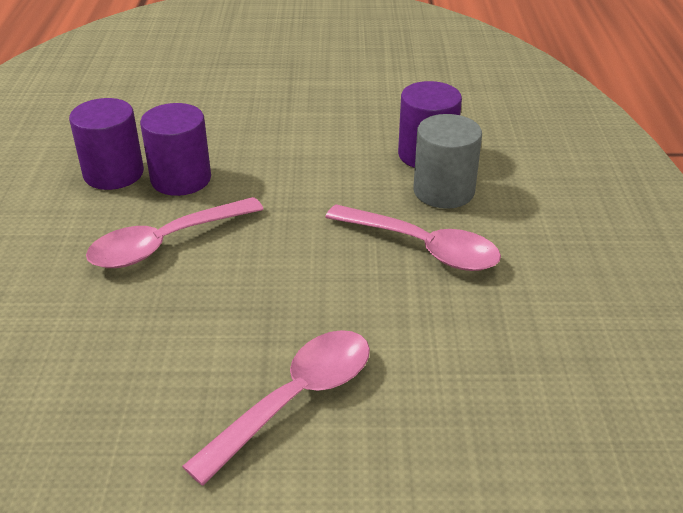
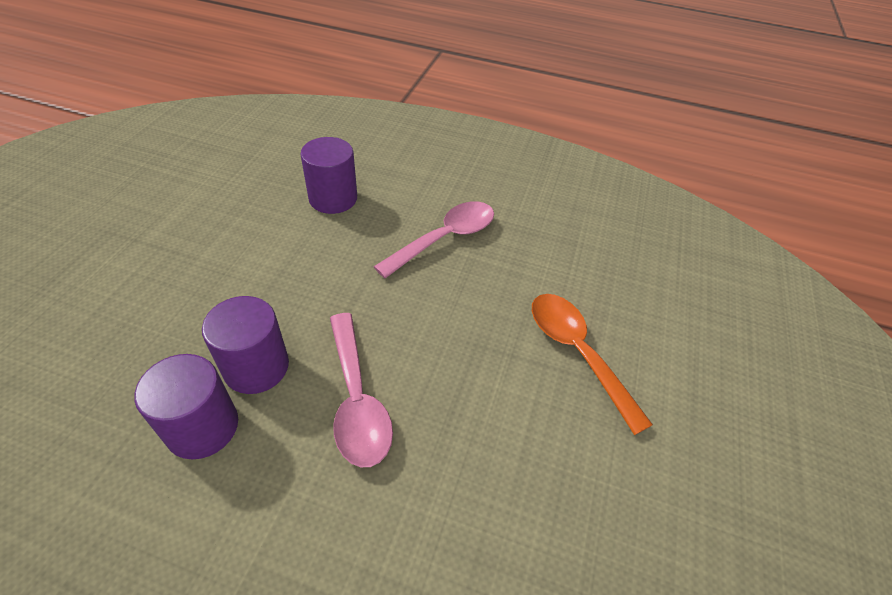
camera: 75 degrees left, 10 degrees up
(295, 400) = (577, 353): pink spoon -> orange spoon
(443, 191) = (385, 206): grey cylinder -> none

